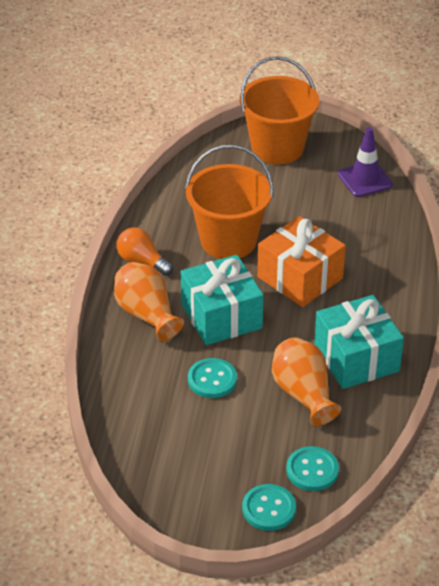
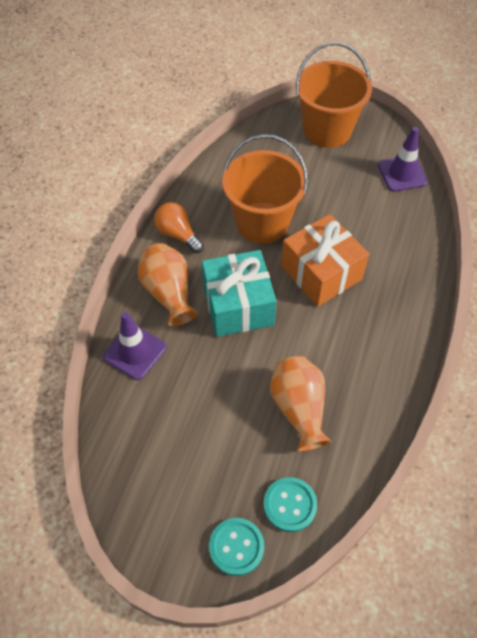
camera: 10 degrees right, 15 degrees up
(125, 369) = (135, 352): none -> purple traffic cone
(212, 379) = (213, 377): turquoise button -> none
(356, 358) = (359, 374): turquoise gift -> none

